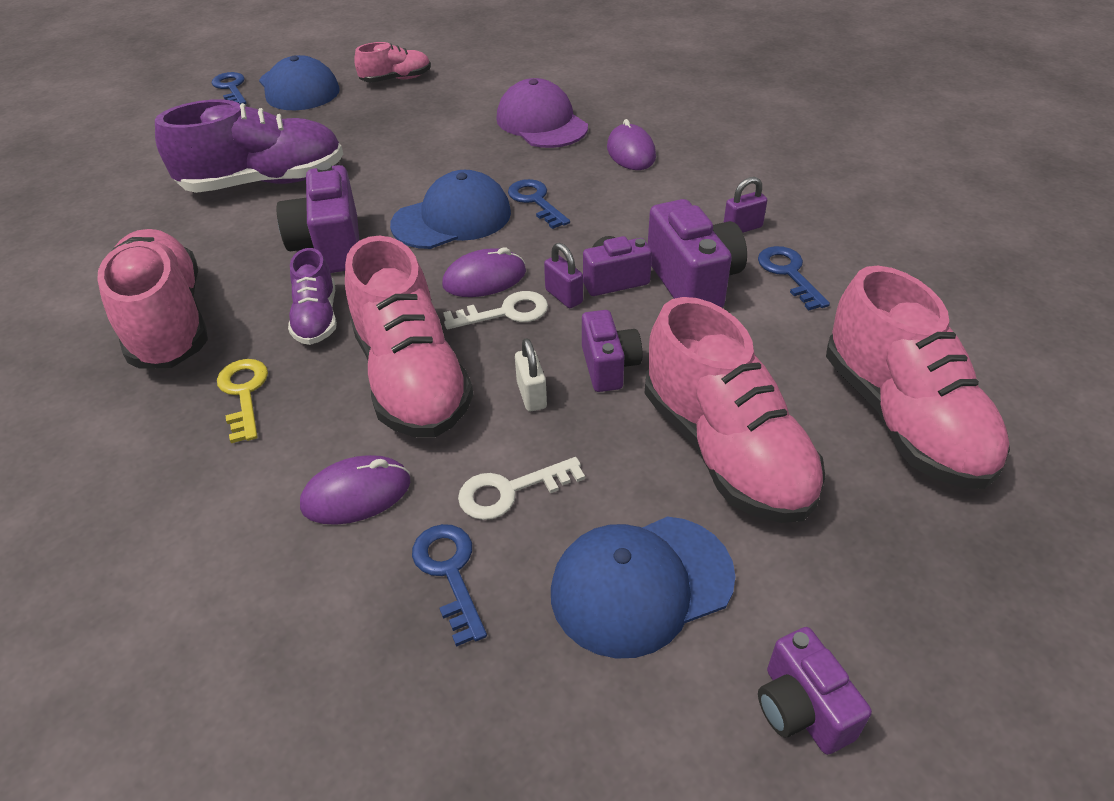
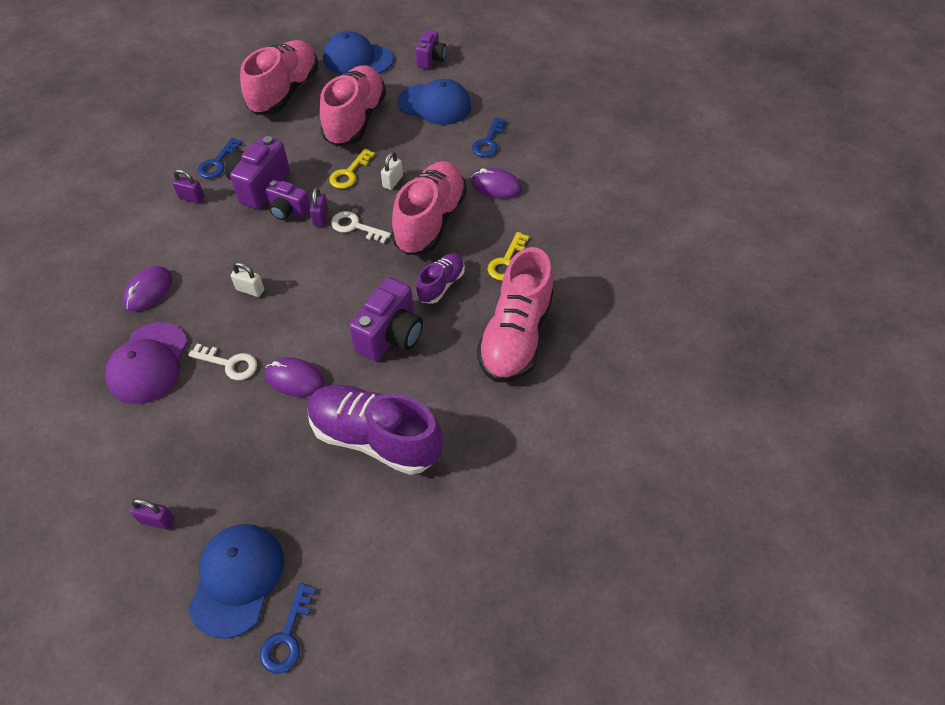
camera: 140 degrees left, 10 degrees up
(396, 79) = (157, 520): pink shoe -> purple padlock
(452, 218) = (306, 309): blue cap -> blue cap (357, 59)
(484, 278) = (341, 253): purple mouse -> purple mouse (295, 379)
(510, 491) = (442, 153): white key -> white key (229, 364)
(535, 201) = (250, 290): blue key -> white padlock
(609, 367) = (349, 173): purple camera -> yellow key

